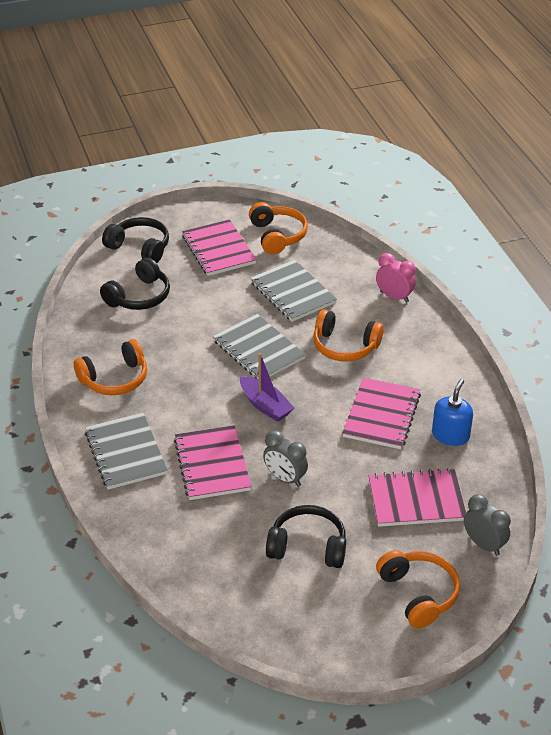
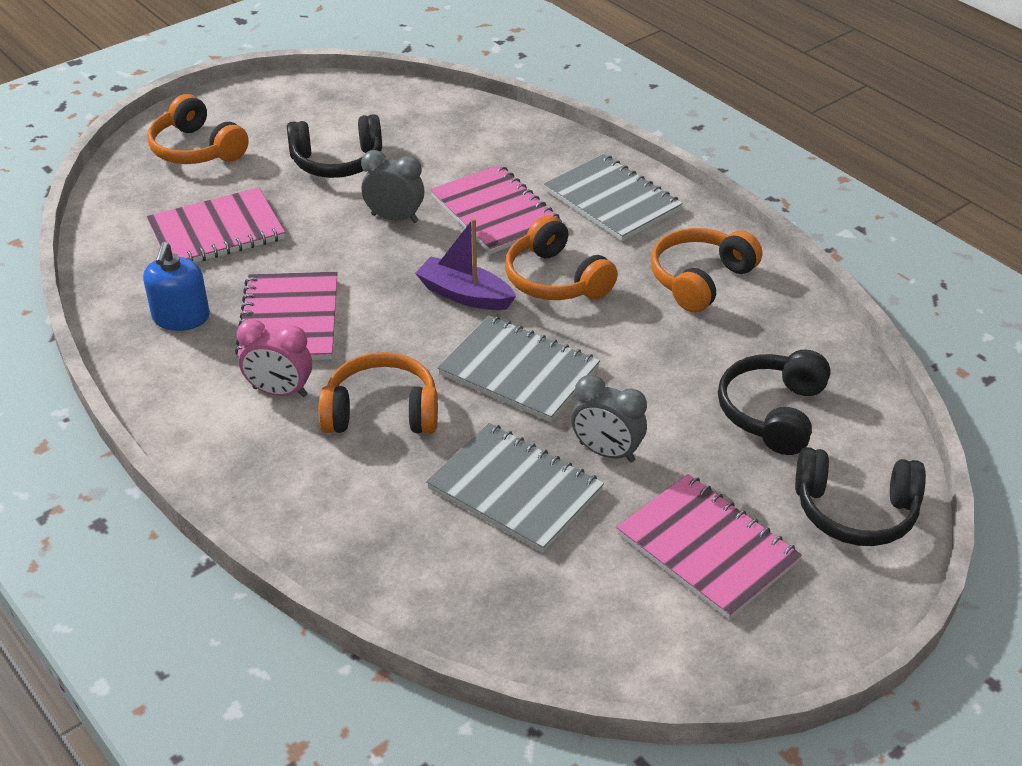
camera: 160 degrees right, 0 degrees up
(277, 236) = (612, 618): orange headphones -> orange headphones (555, 279)
(394, 297) = (323, 531): pink clock -> pink clock (280, 392)
(483, 544) = (123, 206): grey clock -> grey clock (606, 452)

